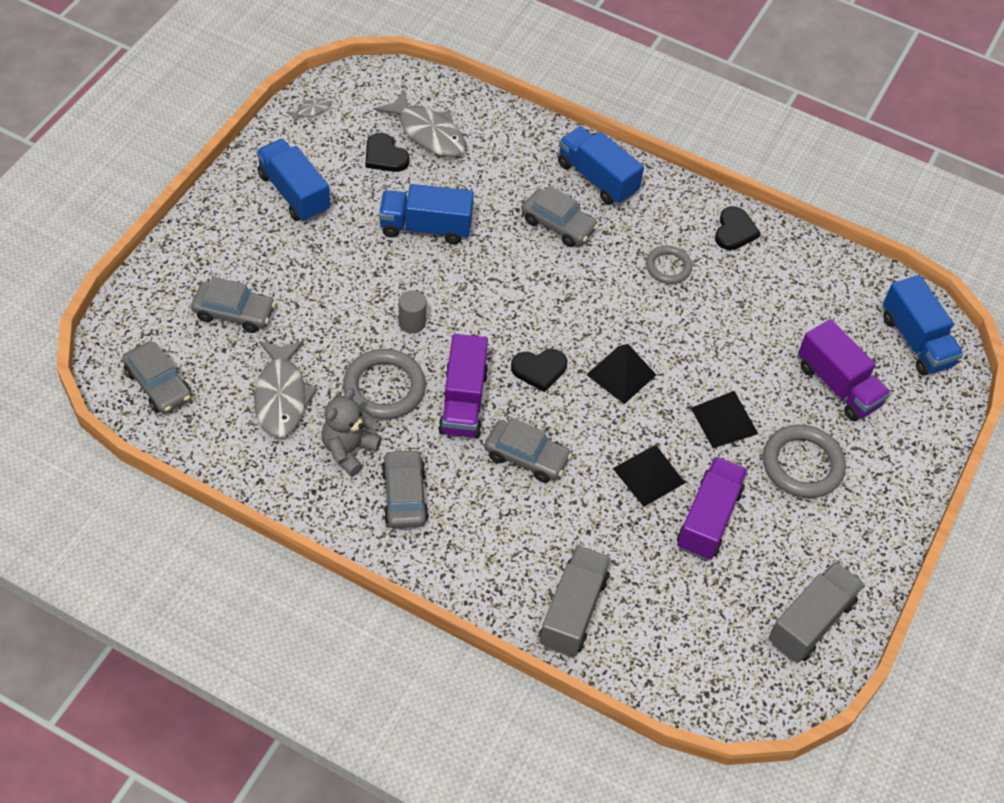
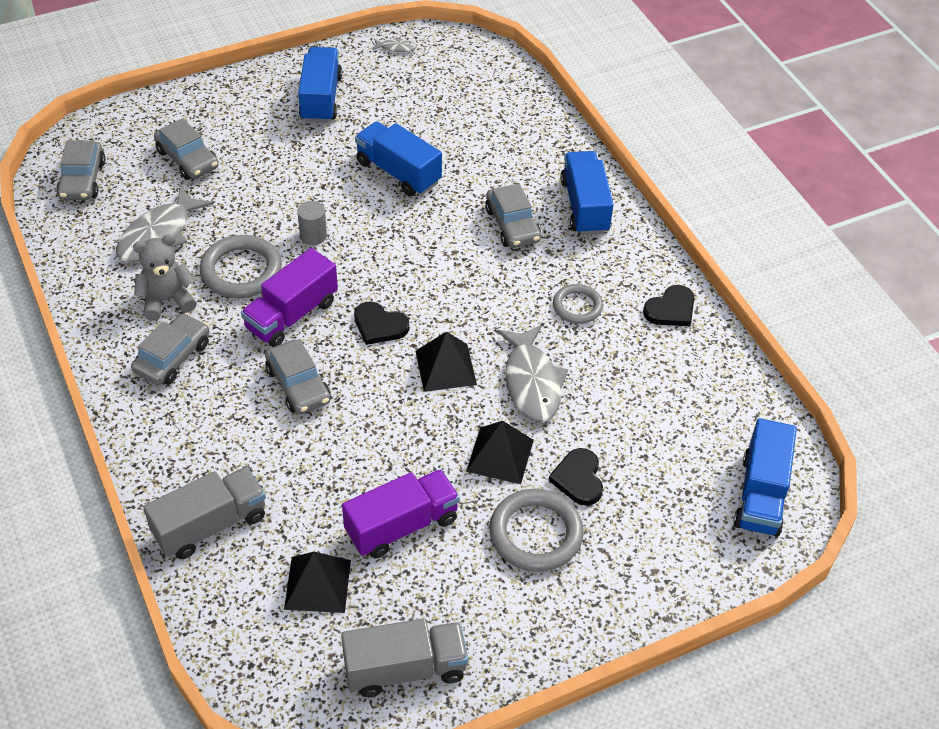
camera: 40 degrees right, 5 degrees down
(385, 156) = (420, 106): black heart -> black heart (578, 478)
(428, 133) = (474, 105): grey fish -> grey fish (532, 382)
(649, 475) = (386, 459): black pyramid -> black pyramid (318, 584)
(838, 385) = (640, 488): purple truck -> none

